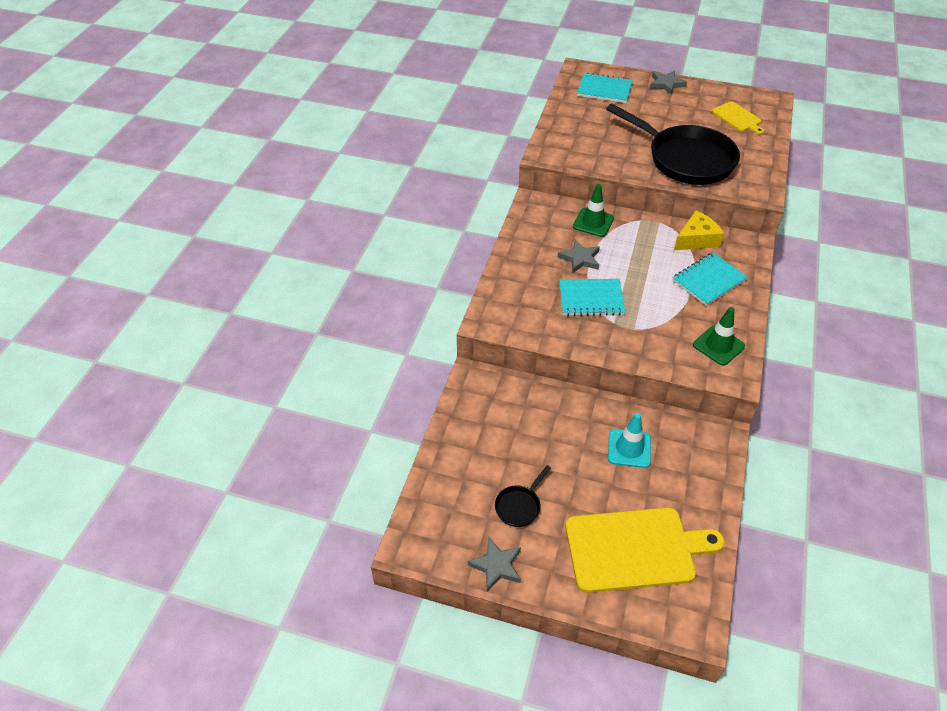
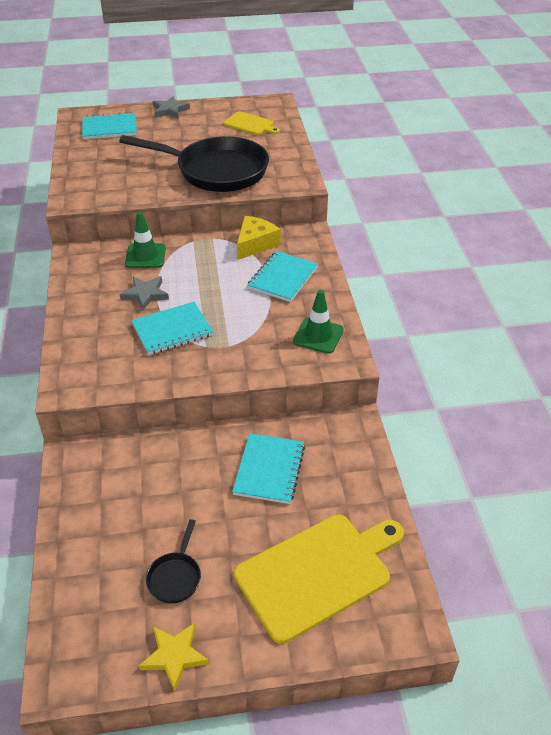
camera: 25 degrees left, 5 degrees down
(496, 566) = (174, 656): grey star -> yellow star
(629, 448) = (269, 470): turquoise traffic cone -> turquoise notebook

